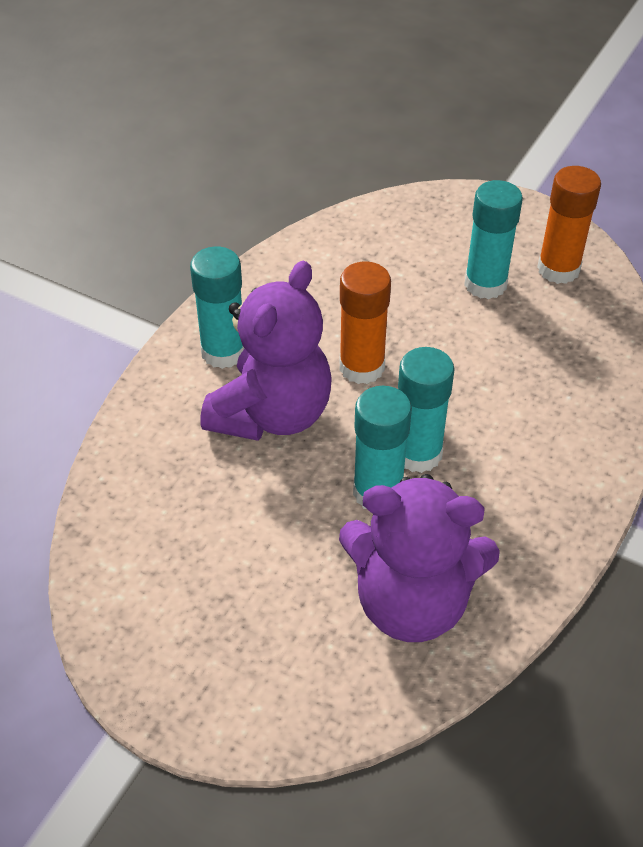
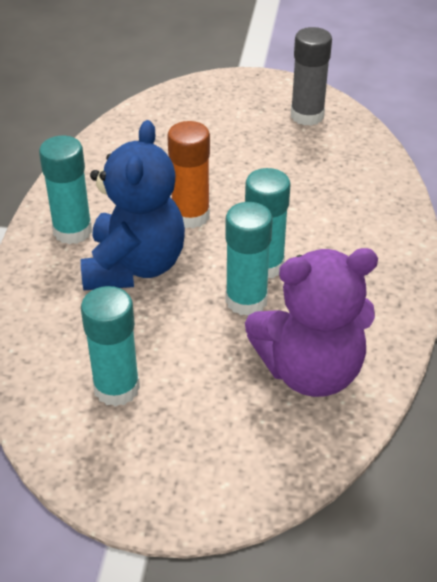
camera: 20 degrees left, 5 degrees down
(272, 414) = (134, 266): purple teddy bear -> blue teddy bear
(485, 284) = (258, 137): turquoise glue stick -> turquoise glue stick (116, 388)
(558, 269) = (307, 116): orange glue stick -> grey glue stick

